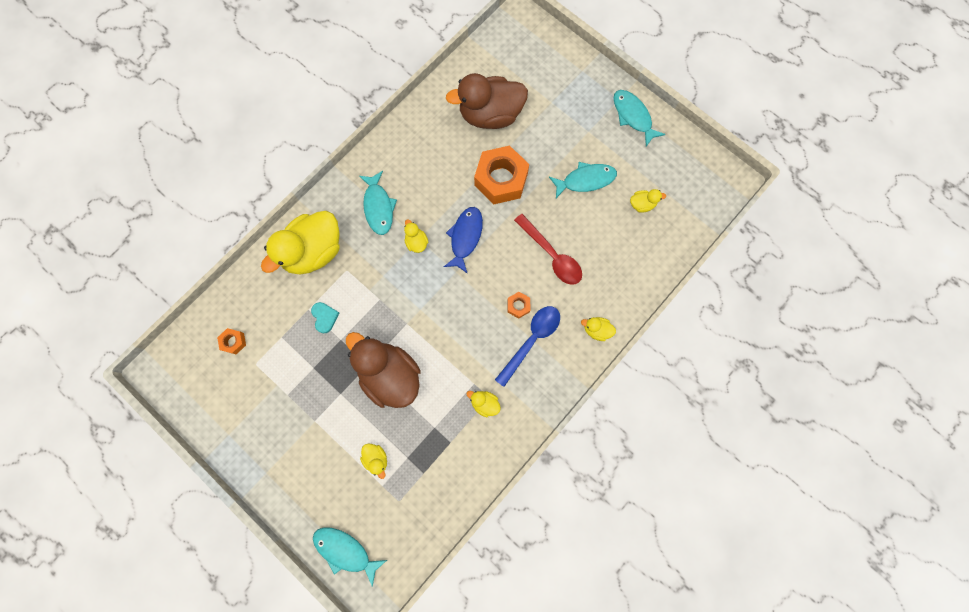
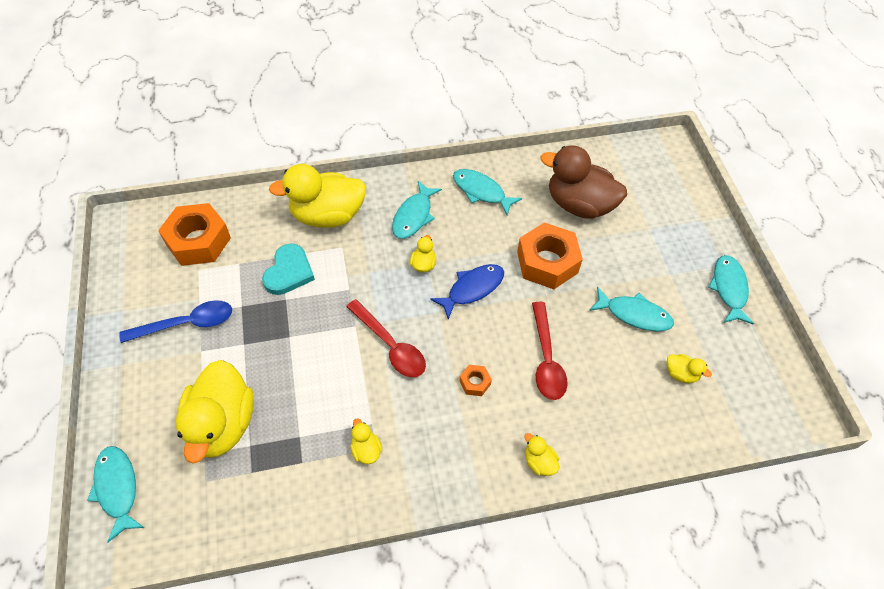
camera: 35 degrees right, 20 degrees down
(234, 342) = (198, 241): orange nut -> orange nut, size x2.26
(324, 317) = (289, 272): turquoise heart -> turquoise heart, size x1.63
(376, 458) = (222, 424): yellow duck -> yellow duck, size x2.38
(390, 375) = (301, 359): brown duck -> none
(412, 152) = (481, 191): none -> turquoise fish
(443, 320) = (391, 346): none -> red spoon
(531, 340) = (462, 424): blue spoon -> blue spoon (187, 324)

